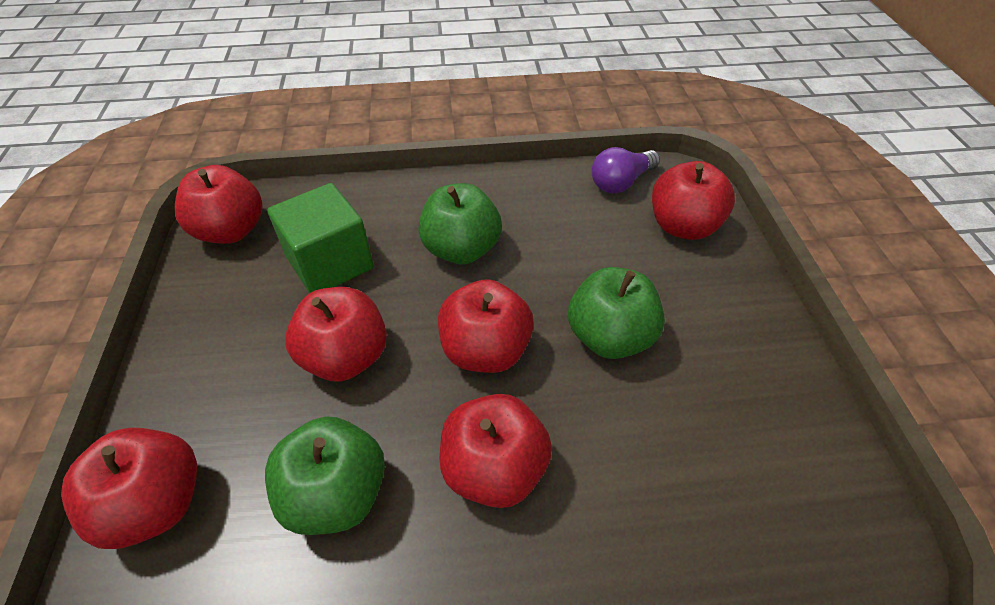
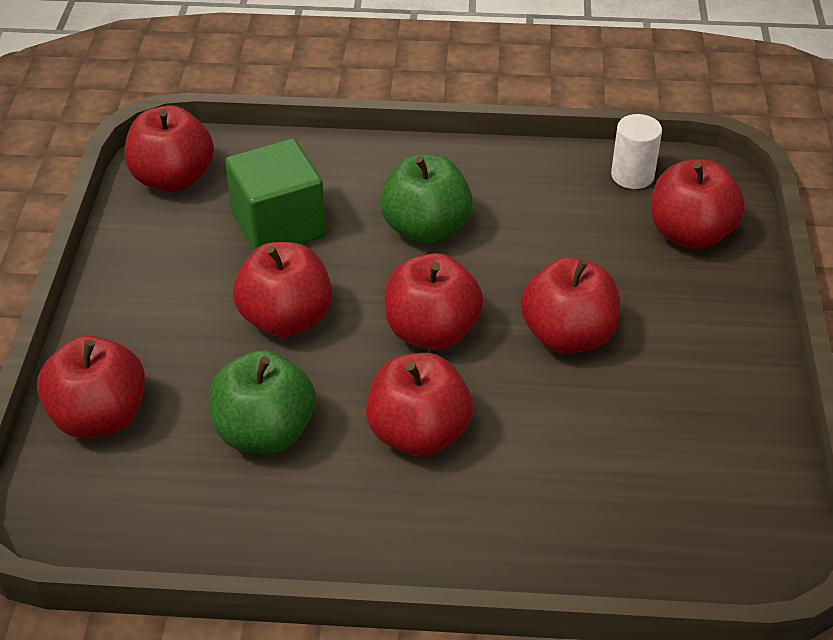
camera: 10 degrees right, 5 degrees down
(609, 337) = (567, 336): green apple -> red apple
(621, 182) = (632, 175): purple light bulb -> white cylinder

